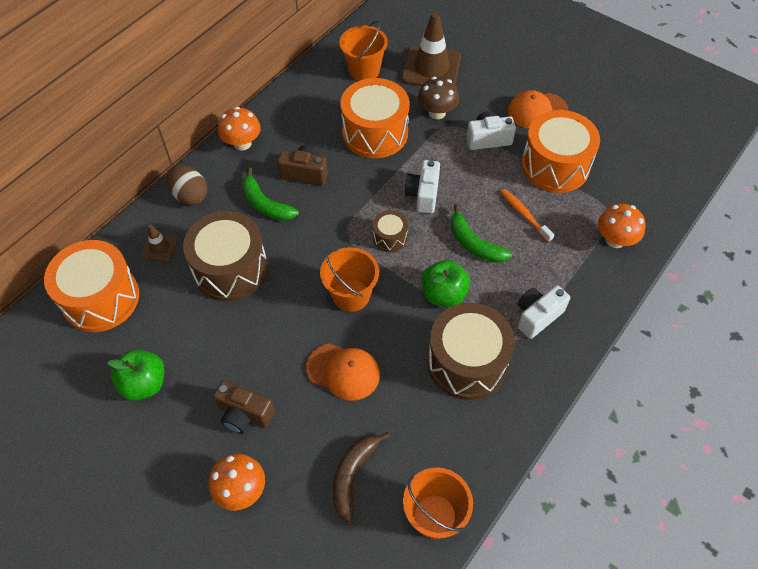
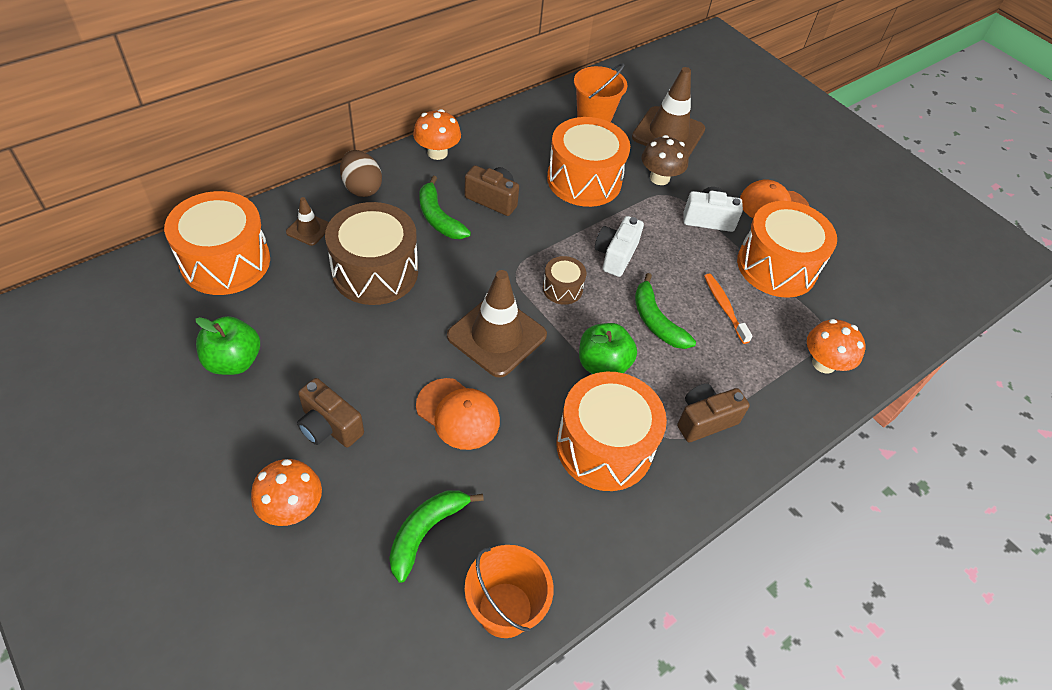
camera: 10 degrees right, 5 degrees down
(351, 295) = (497, 336): orange bucket -> brown traffic cone
(353, 476) = (425, 532): brown banana -> green banana
(467, 362) = (604, 446): brown drum -> orange drum
(537, 316) = (705, 420): white camera -> brown camera

